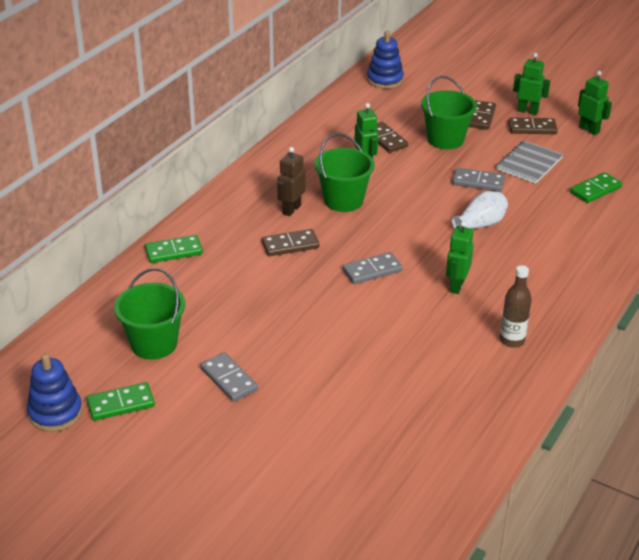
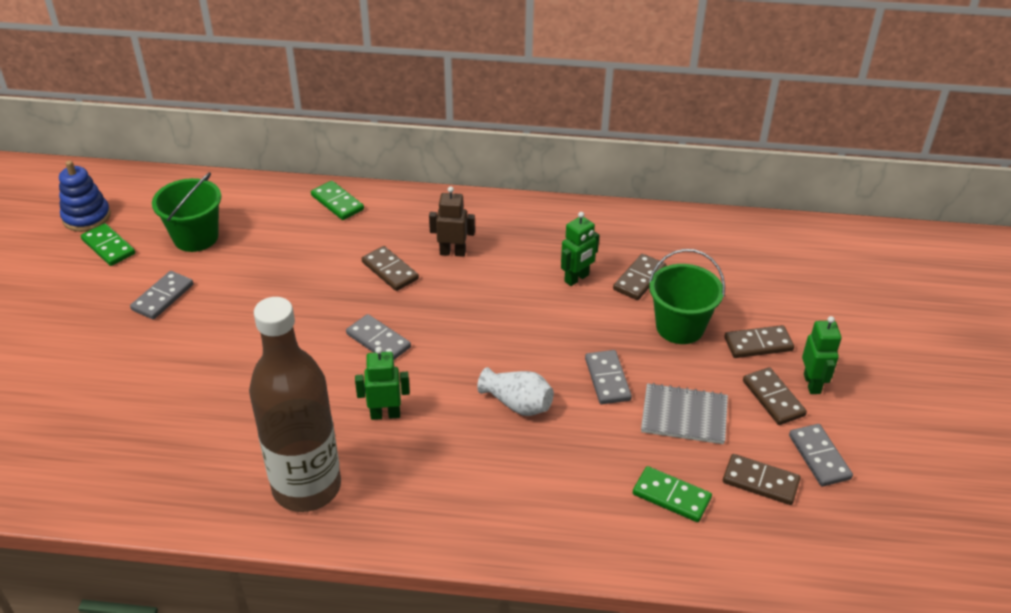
camera: 65 degrees right, 5 degrees up
(343, 200) = (494, 283): green bucket -> none
(385, 80) = (770, 242): blue stacking toy -> none
(512, 340) = (307, 487): brown bottle -> brown bottle, size x2.24
(589, 130) = (819, 457): green robot -> grey domino
(598, 155) = (760, 481): none -> brown domino

